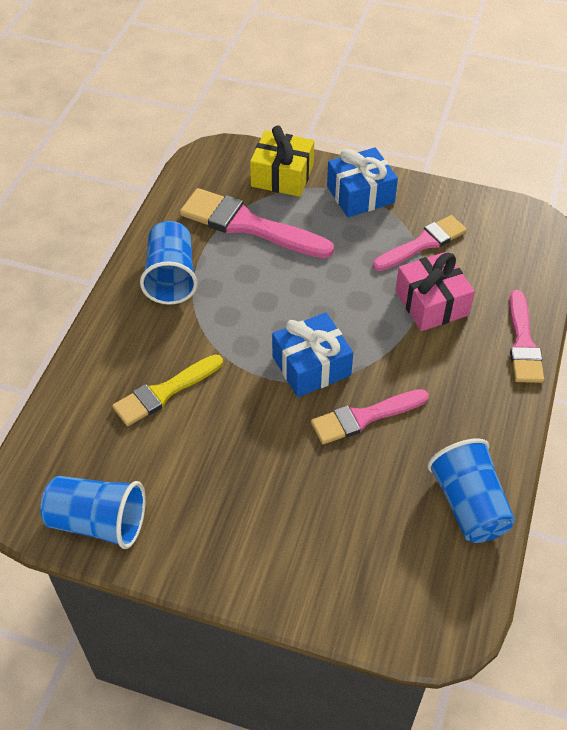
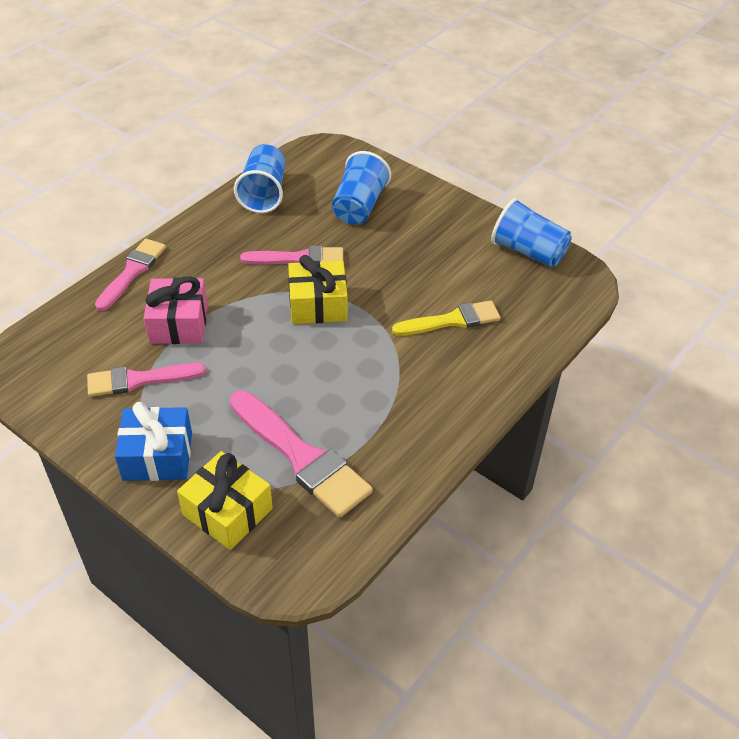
camera: 160 degrees left, 5 degrees down
(171, 277) = (409, 422): blue cup -> blue cup (359, 206)
(311, 366) = (318, 305): blue gift -> yellow gift

